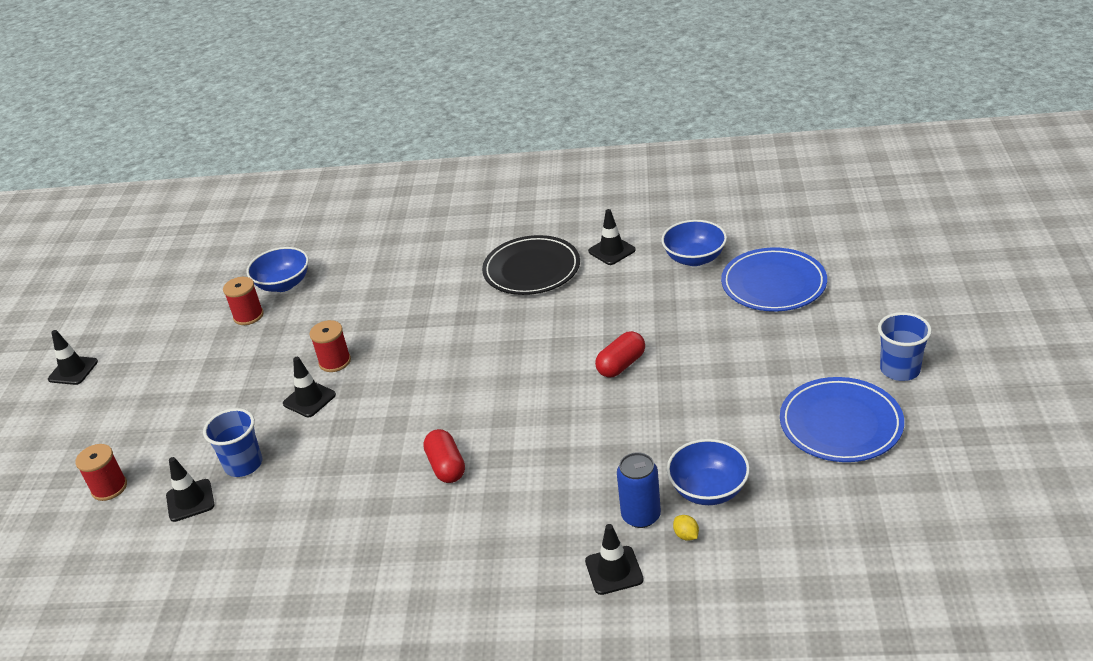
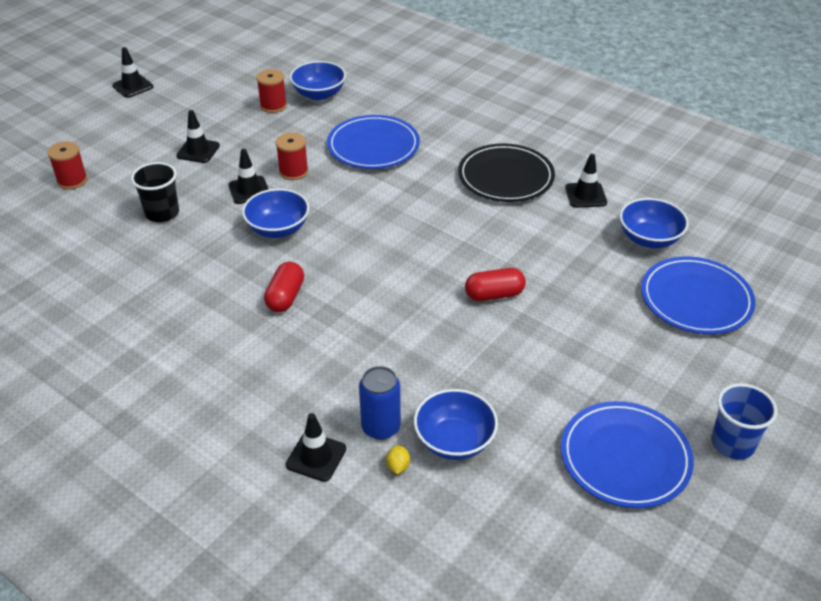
camera: 30 degrees right, 5 degrees up
(190, 500) = (107, 219): black traffic cone -> black traffic cone (198, 151)
(243, 464) = (162, 213): blue cup -> black cup
(375, 416) = (278, 229): none -> blue bowl
(387, 303) = (373, 146): none -> blue plate

